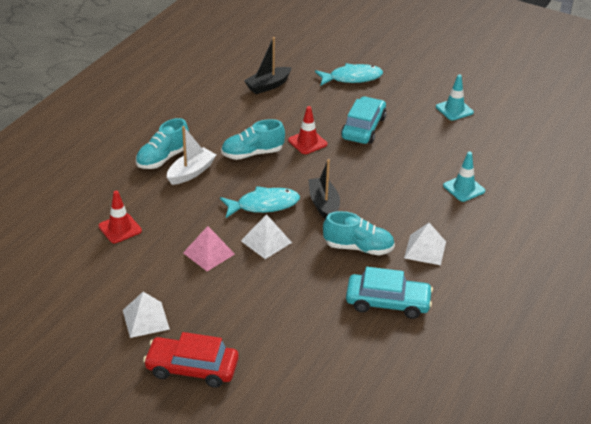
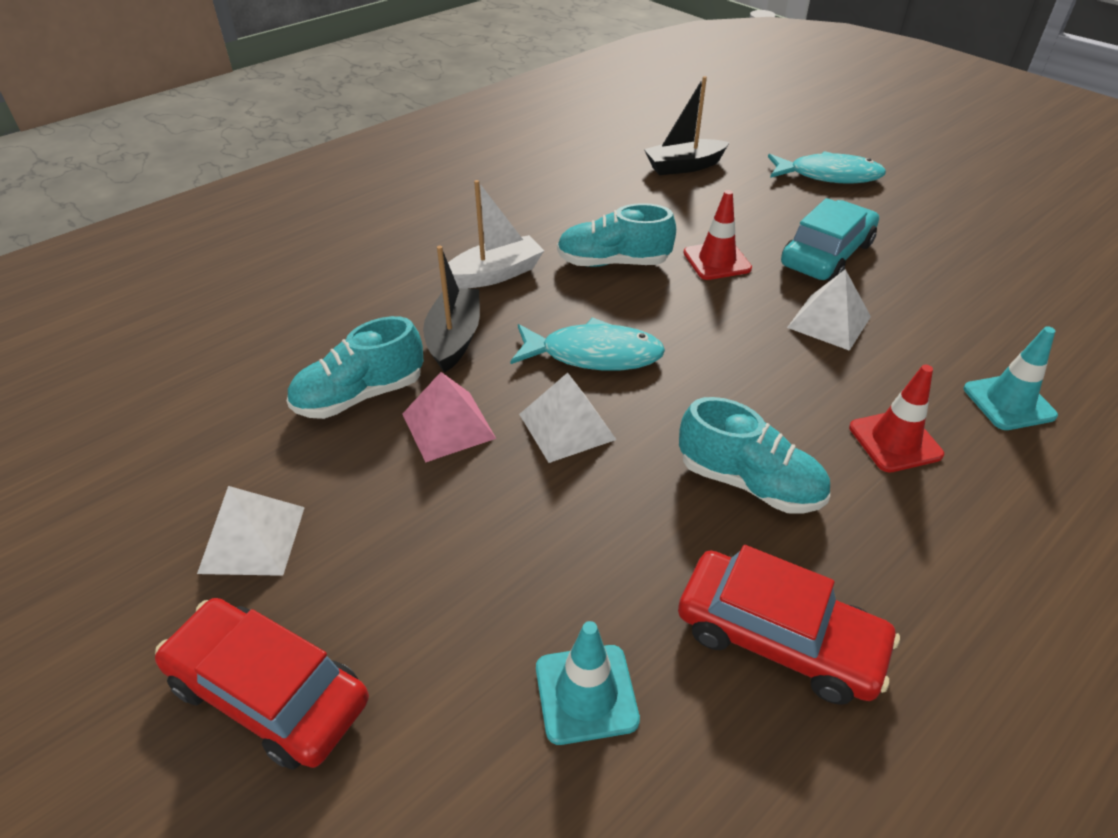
camera: 20 degrees right, 5 degrees up
(120, 228) = (323, 345): red traffic cone -> red traffic cone (895, 441)
(163, 158) = (462, 244): turquoise shoe -> turquoise shoe (360, 395)
(324, 205) = (707, 377): black boat -> black boat (454, 338)
(388, 302) = (778, 637): turquoise car -> red car
(425, 249) = (897, 521): white pyramid -> white pyramid (829, 322)
(454, 110) = (1008, 252): turquoise traffic cone -> turquoise traffic cone (586, 694)

